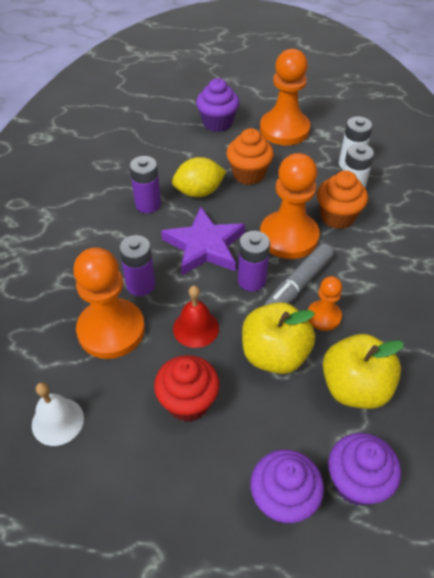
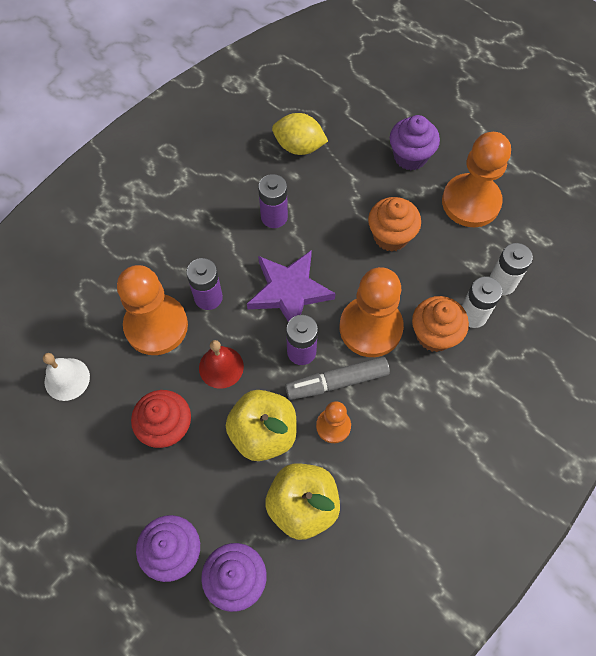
camera: 35 degrees right, 15 degrees up
(199, 192) = (329, 229): yellow lemon -> yellow lemon (299, 146)

